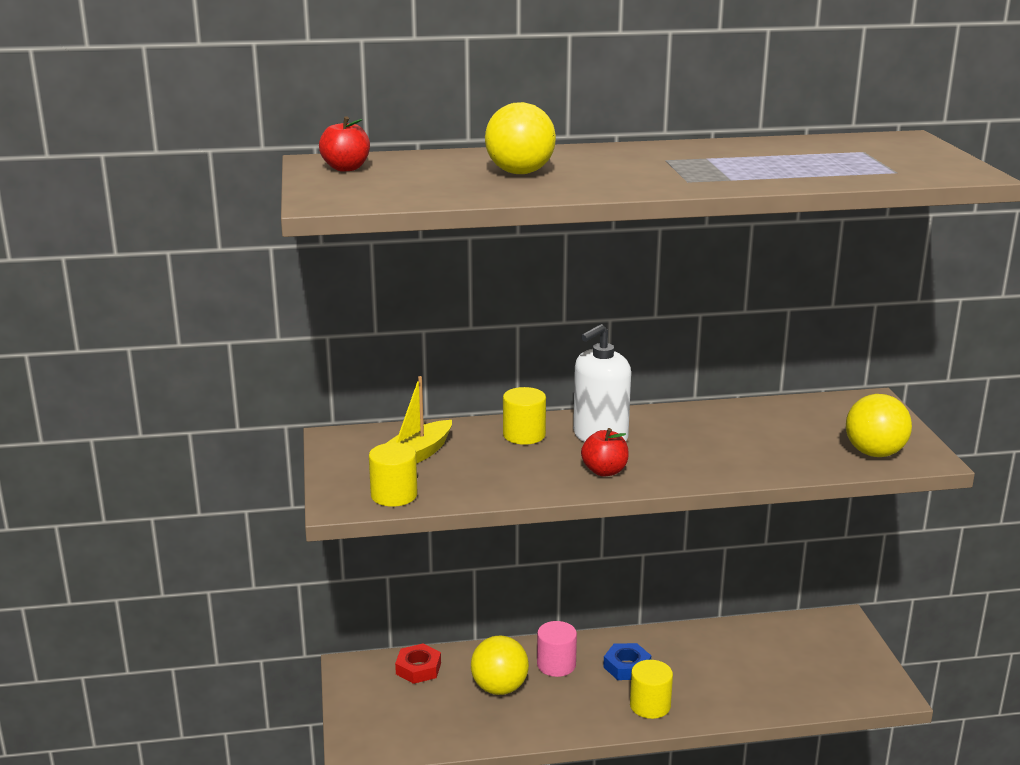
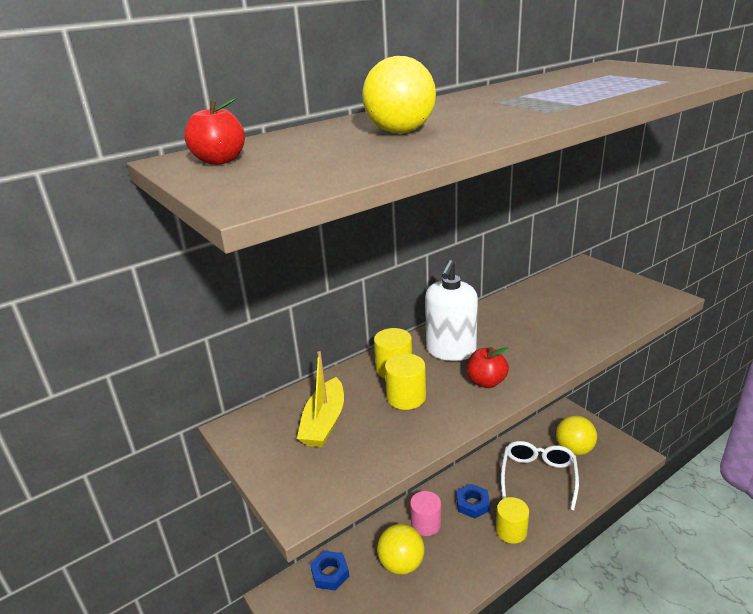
camera: 25 degrees left, 5 degrees up
(394, 495) = (342, 474): yellow cylinder -> yellow cylinder (406, 397)
(418, 668) = (330, 573): red nut -> blue nut
(734, 670) = (538, 476): none -> white glasses
(874, 453) = (635, 304): yellow ball -> yellow ball (574, 449)

